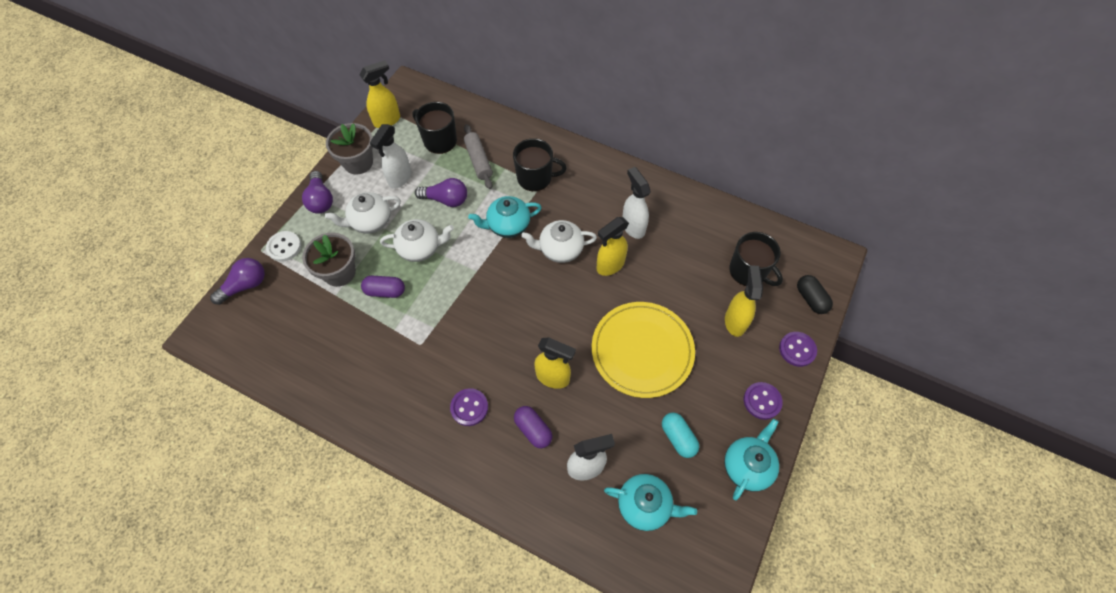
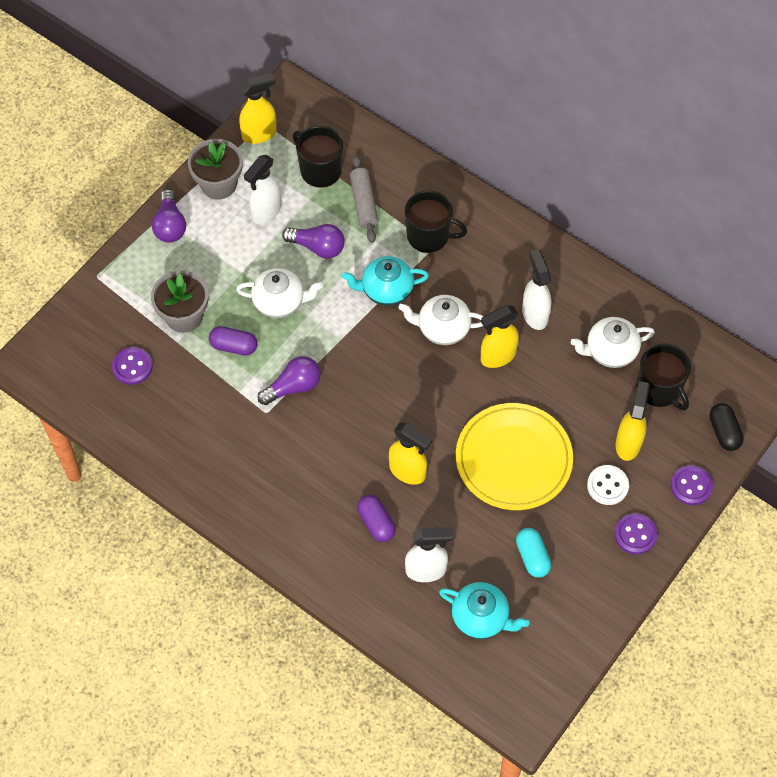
camera: 10 degrees right, 0 degrees up
(245, 285) = (77, 315): purple light bulb -> purple light bulb (293, 387)
(284, 247) = (123, 276): white button -> white button (607, 486)
(370, 221) = (225, 261): white teapot -> white teapot (610, 351)
(469, 407) = (310, 489): purple button -> purple button (132, 367)
(747, 466) = (600, 598): turquoise teapot -> none

